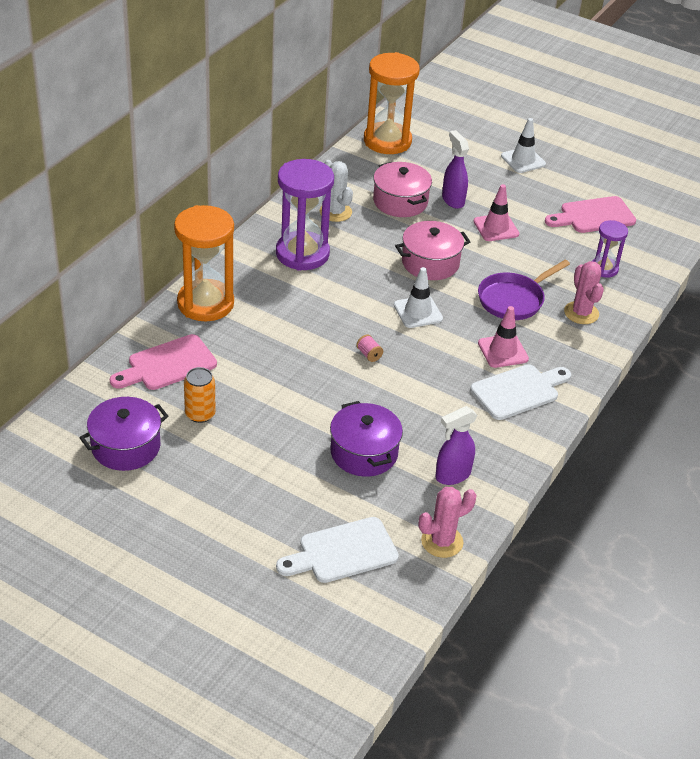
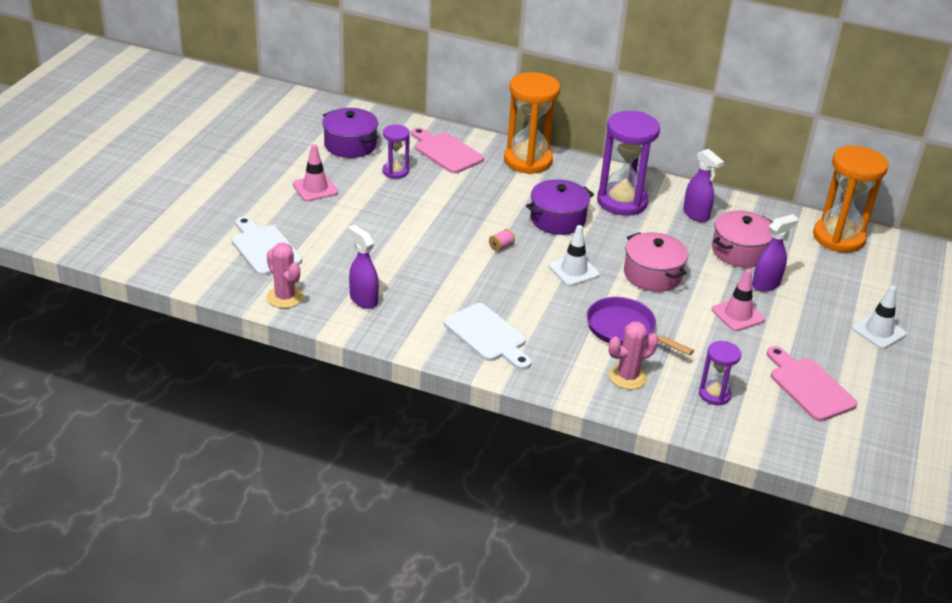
camera: 80 degrees right, 5 degrees down
(200, 414) = (395, 171): orange can -> purple hourglass
(335, 212) = (696, 215): white cactus -> purple spray bottle
(364, 452) = (377, 251): purple pot -> purple pot (557, 219)
(503, 351) = (541, 324): pink traffic cone -> pink traffic cone (315, 188)

